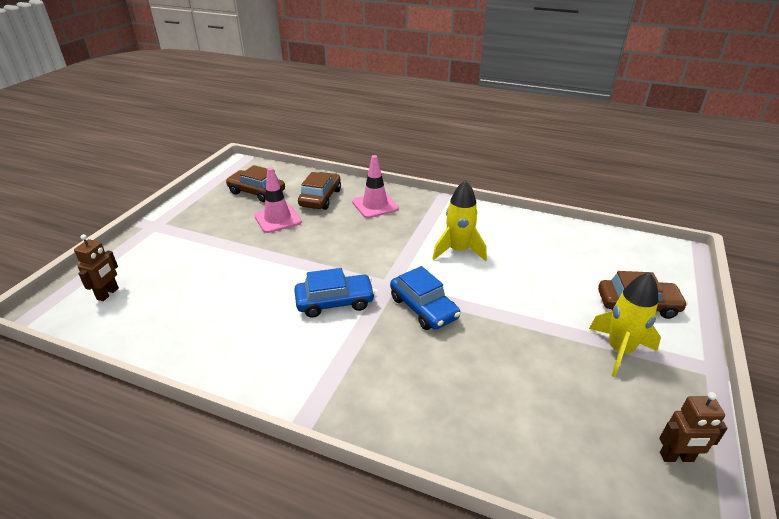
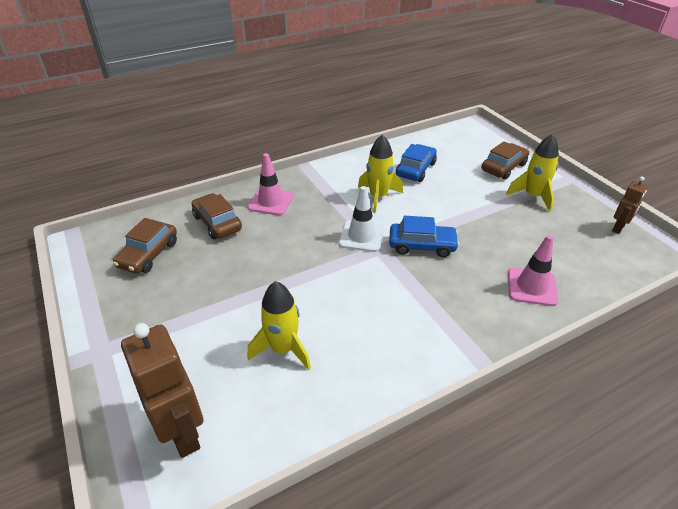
camera: 50 degrees left, 5 degrees up
(108, 294) = (183, 433): brown robot -> brown robot, size x1.85
(218, 295) = (283, 349): none -> yellow rocket
(256, 192) = (148, 254): brown car -> brown car turned 45 degrees counterclockwise
(277, 219) = (214, 262): pink traffic cone -> pink traffic cone (531, 287)
(335, 302) = (369, 284): blue car -> blue car (415, 169)
(391, 268) = (361, 236): none -> white traffic cone

